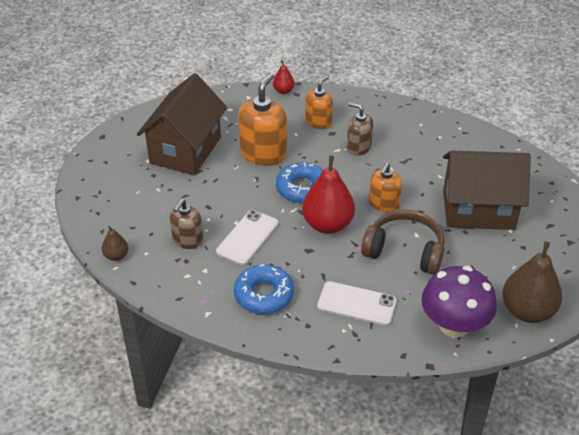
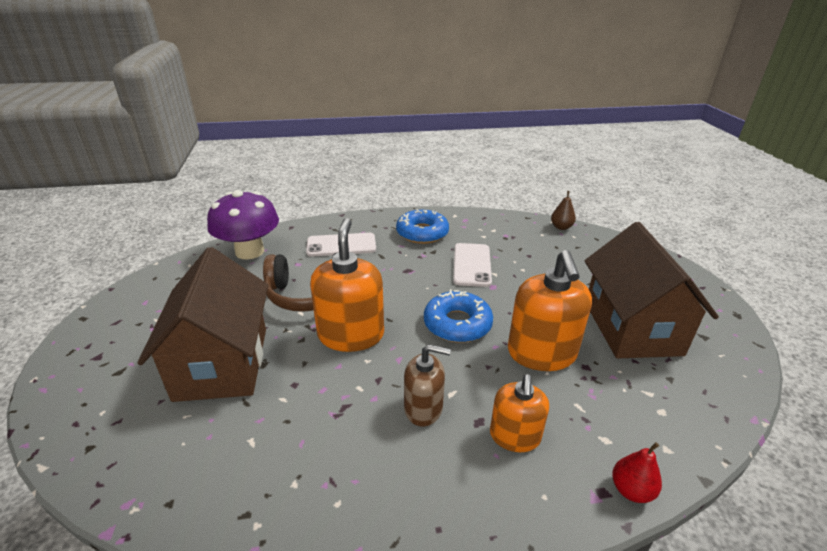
camera: 155 degrees right, 10 degrees down
(187, 240) = (521, 250): brown soap dispenser -> none
(327, 224) = (403, 295): red pear -> none
(383, 204) = (351, 335): orange soap dispenser -> orange soap dispenser, size x1.63
(478, 210) = (222, 363): brown house -> brown house turned 75 degrees counterclockwise
(527, 311) = (175, 276): brown pear -> none

